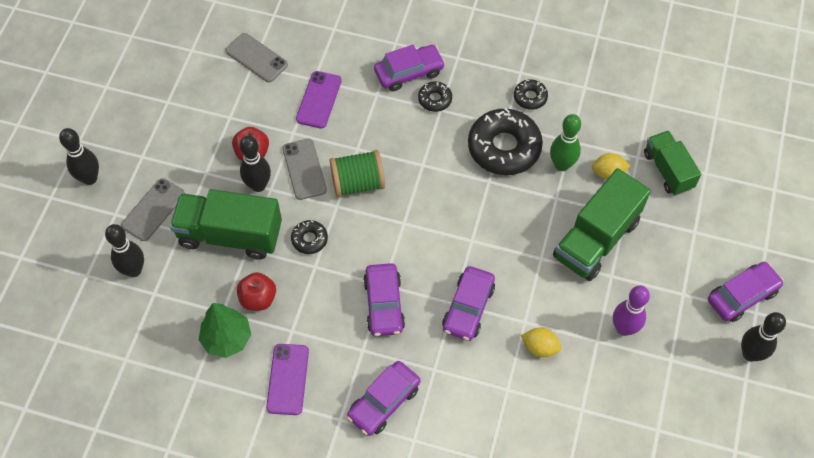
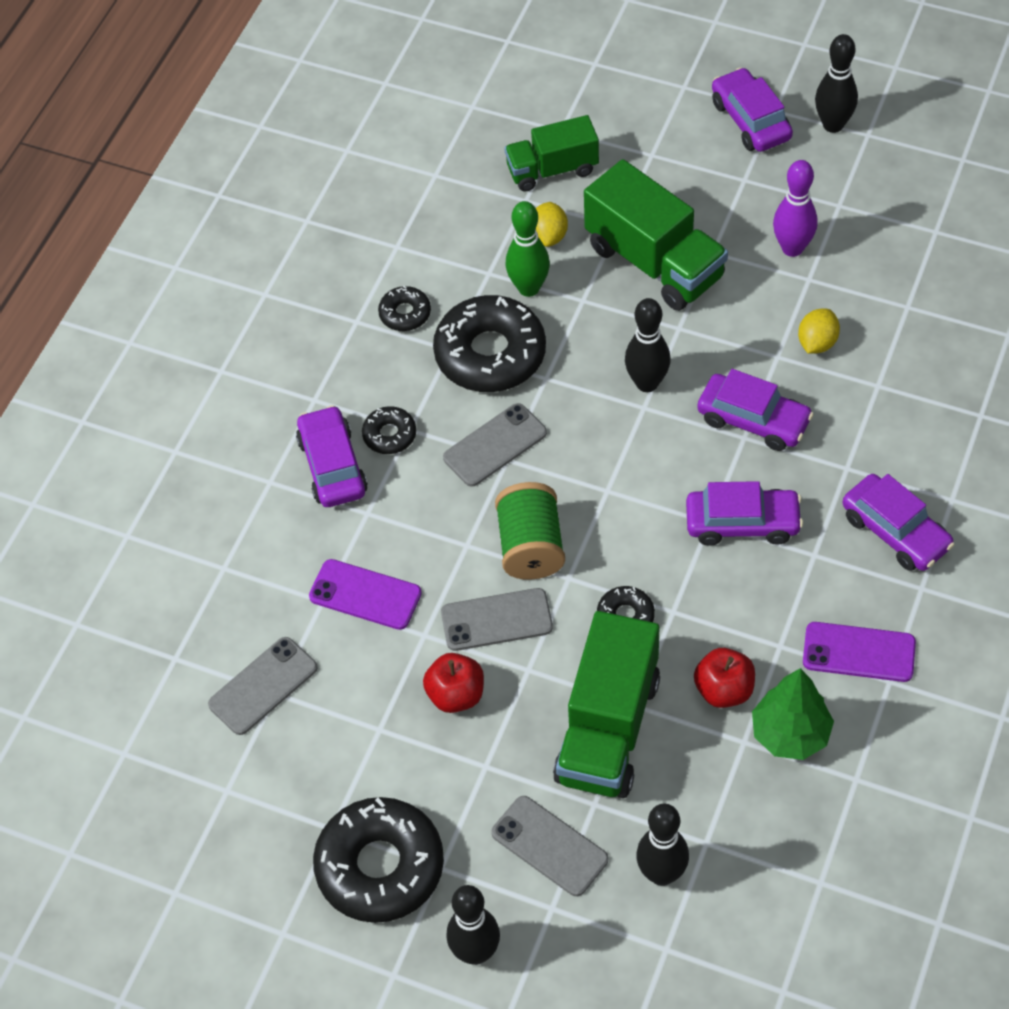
camera: 80 degrees left, 5 degrees down
(143, 127) = (380, 867): none -> black donut
(258, 185) = (519, 687): black bowling pin -> black bowling pin (647, 383)
(432, 157) = (495, 445): none -> grey phone

